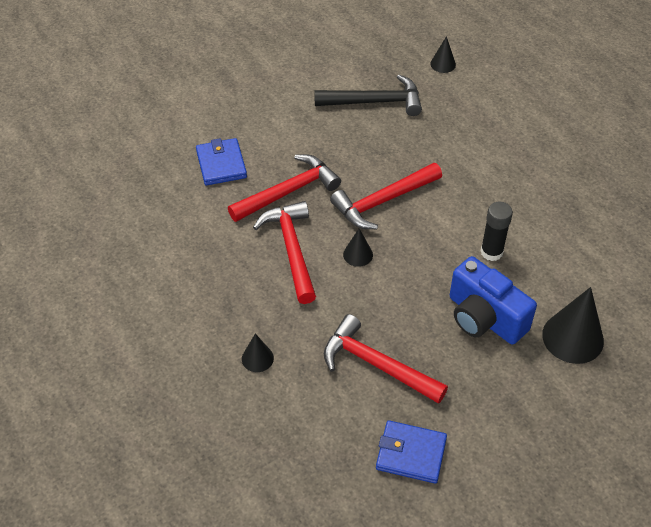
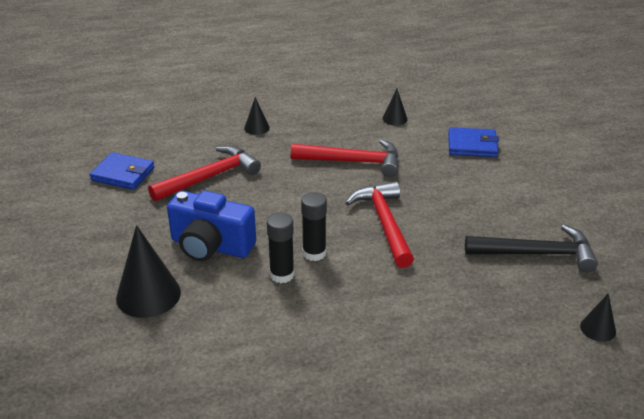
camera: 110 degrees right, 15 degrees down
(288, 192) = (422, 173): red hammer -> none
(358, 254) = (327, 194): black cone -> black cone (395, 118)
(374, 102) = (536, 254): black hammer -> black hammer turned 105 degrees counterclockwise
(411, 454) = (123, 174): blue wallet -> blue wallet turned 75 degrees clockwise
(451, 238) = (314, 253): none -> black glue stick
(484, 318) = (211, 246): blue camera -> blue camera turned 135 degrees counterclockwise

